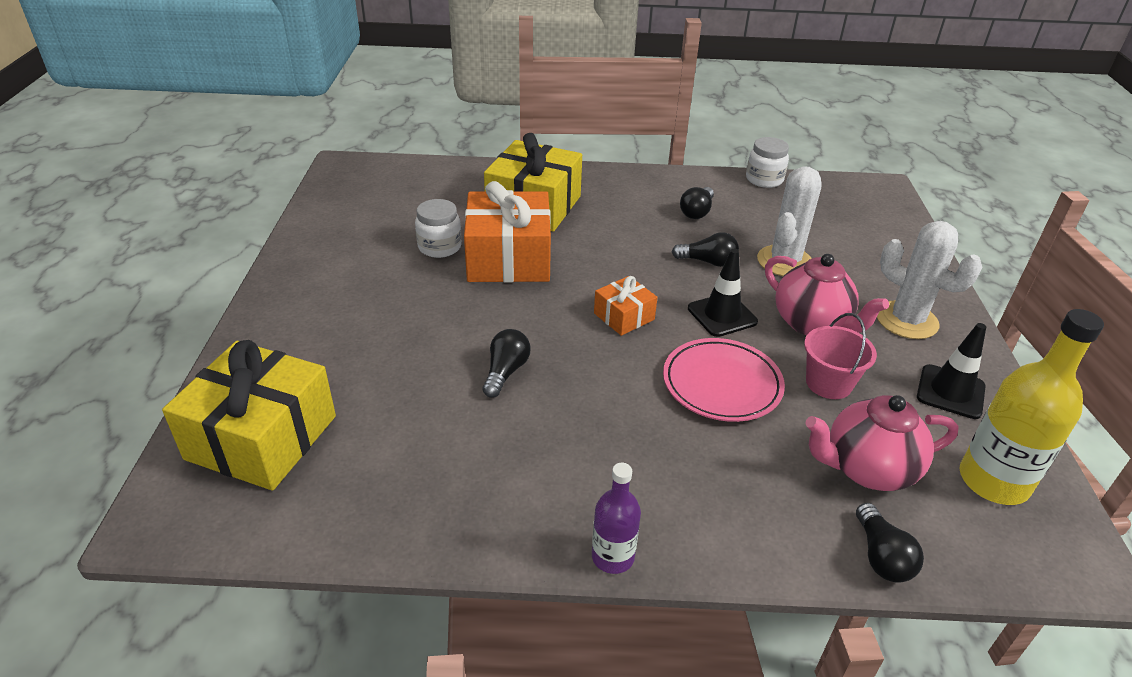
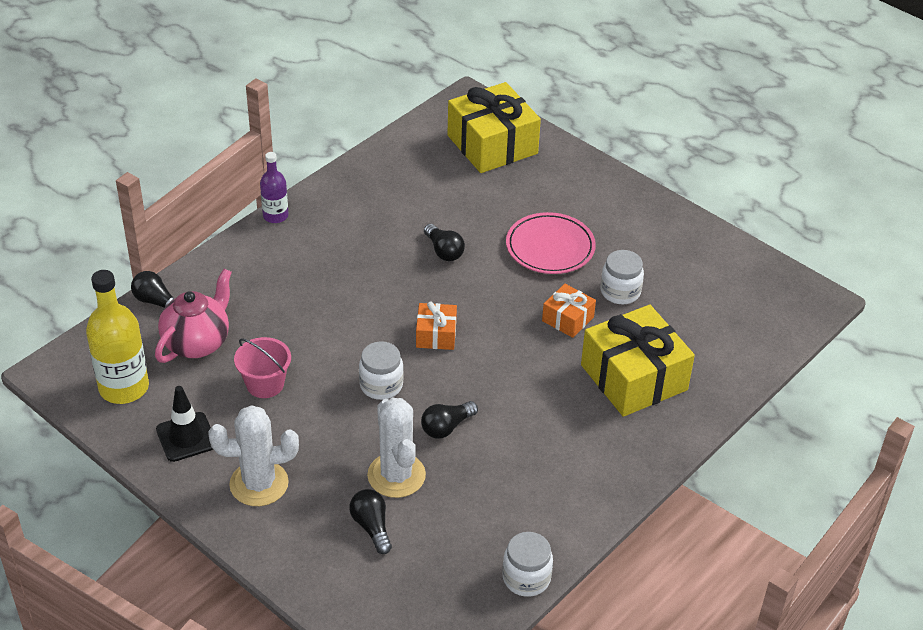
camera: 130 degrees right, 5 degrees up
(508, 258) = (568, 319): orange gift -> orange gift, size x0.50
(697, 212) = (521, 477): black light bulb -> black light bulb (372, 527)
(721, 384) = (324, 334): pink plate -> pink plate (550, 247)
(722, 315) = (381, 385): black traffic cone -> white jar
(811, 323) = (319, 426): pink teapot -> none

